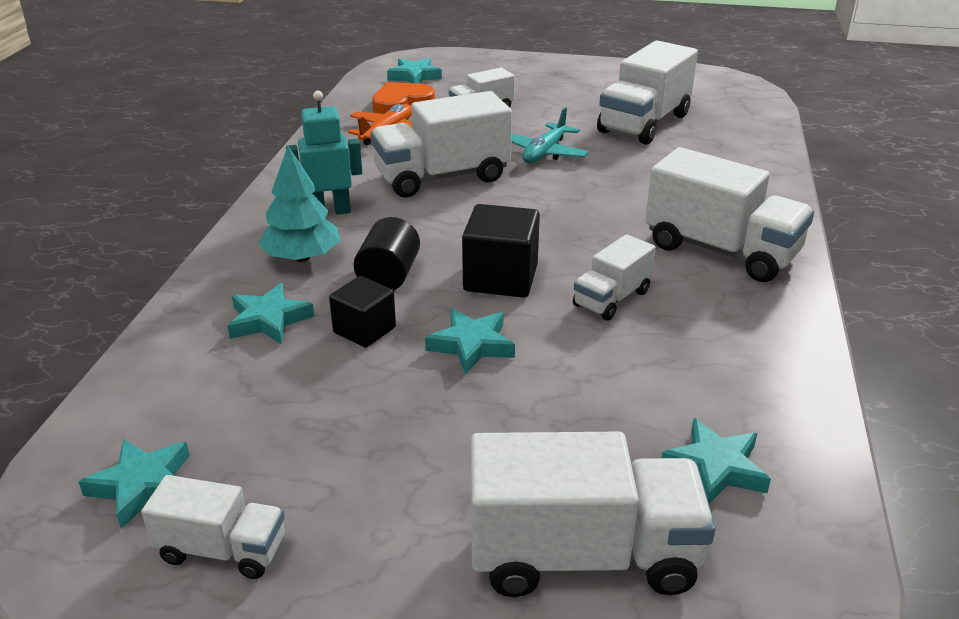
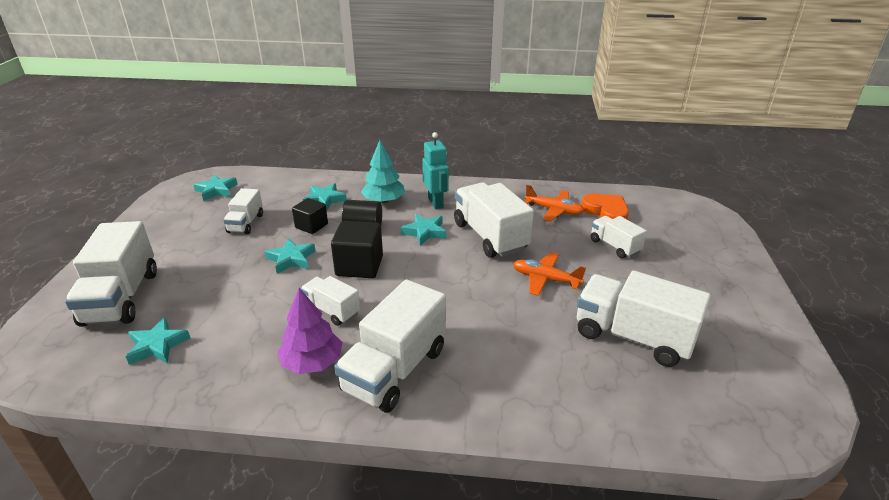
camera: 85 degrees right, 0 degrees up
(222, 550) = (173, 211): white truck -> white truck (246, 223)
(414, 76) = (664, 212): turquoise star -> turquoise star (425, 232)
(545, 153) = (545, 279): turquoise plane -> orange plane
(721, 309) = (312, 362): none -> purple tree

